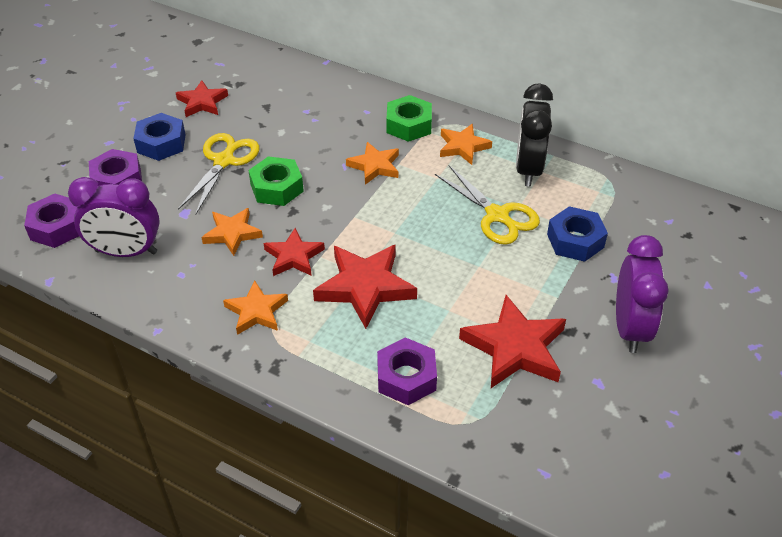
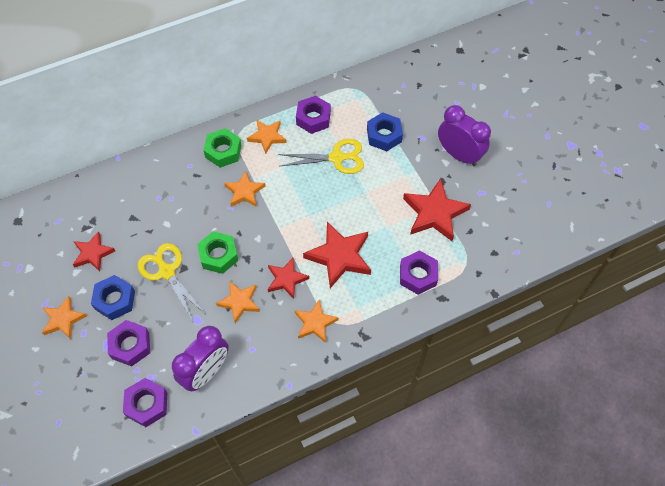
camera: 55 degrees left, 15 degrees up
(113, 122) = (63, 319): none -> orange star
(528, 169) = (313, 118): black clock -> purple nut

